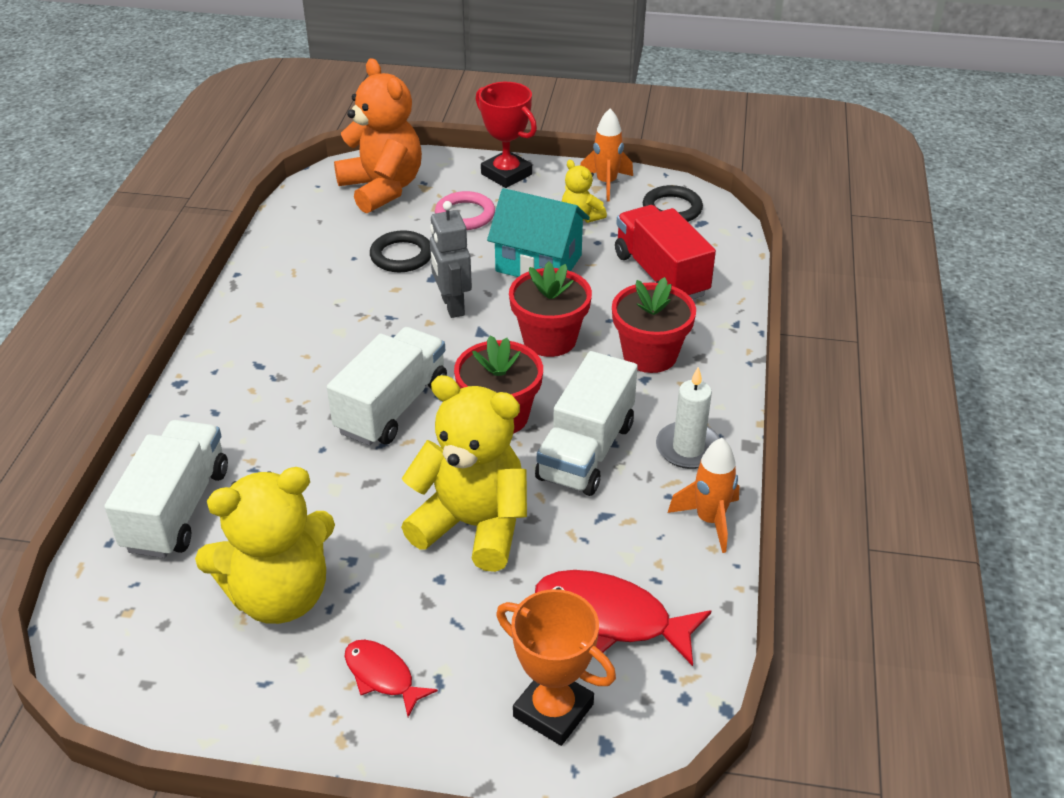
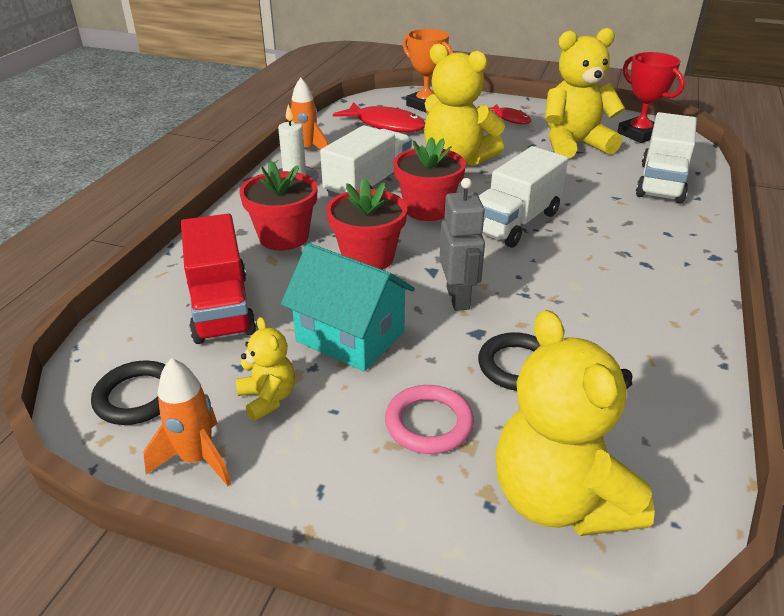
camera: 170 degrees left, 5 degrees down
(382, 188) = (559, 499): orange teddy bear -> yellow teddy bear
(506, 174) = (346, 505): red trophy -> red trophy (639, 134)

